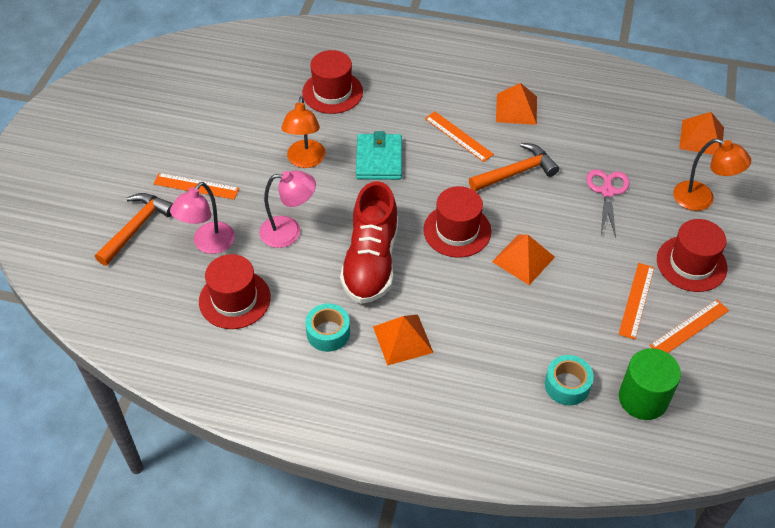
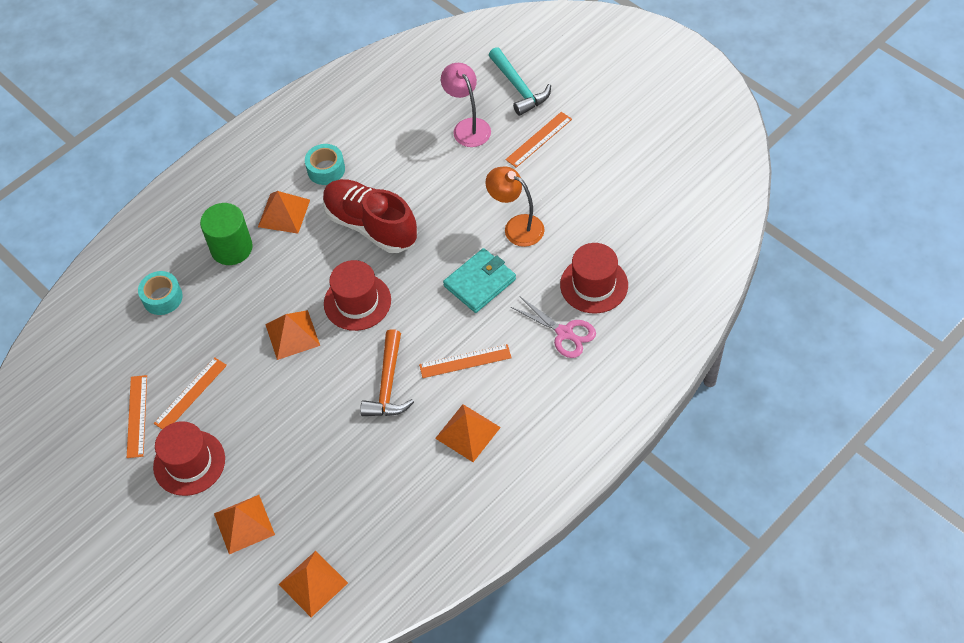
camera: 125 degrees right, 5 degrees up
(137, 227) = (519, 88): orange hammer -> turquoise hammer
(234, 299) = (400, 124): red hat -> none
(289, 232) = (442, 183): pink lamp -> none
(379, 159) = (479, 282): turquoise wallet -> turquoise wallet turned 75 degrees counterclockwise
(607, 191) = (312, 447): pink scissors -> pink scissors (565, 333)
(636, 300) = (190, 394): orange ruler -> orange ruler turned 75 degrees clockwise
(643, 398) = (111, 341): green cylinder -> green cylinder (231, 248)
(701, 200) = (244, 524): orange lamp -> orange pyramid

